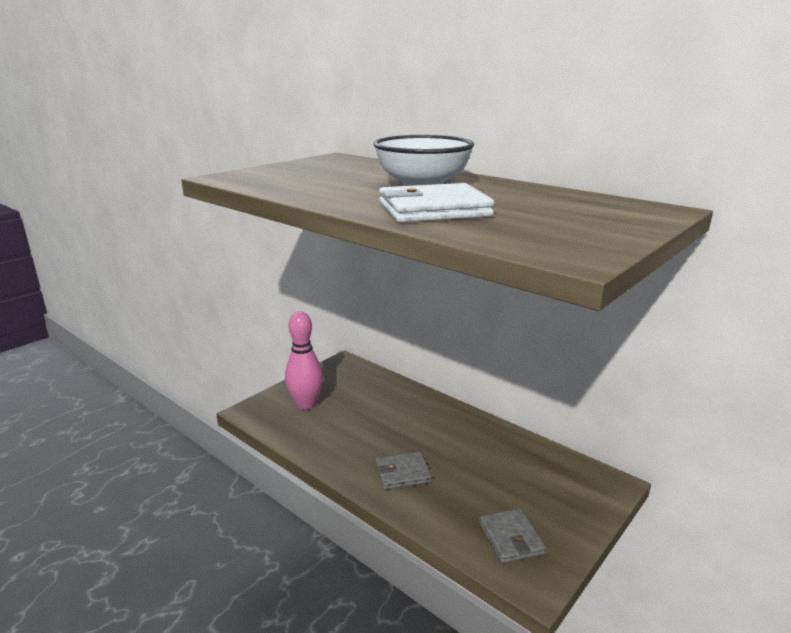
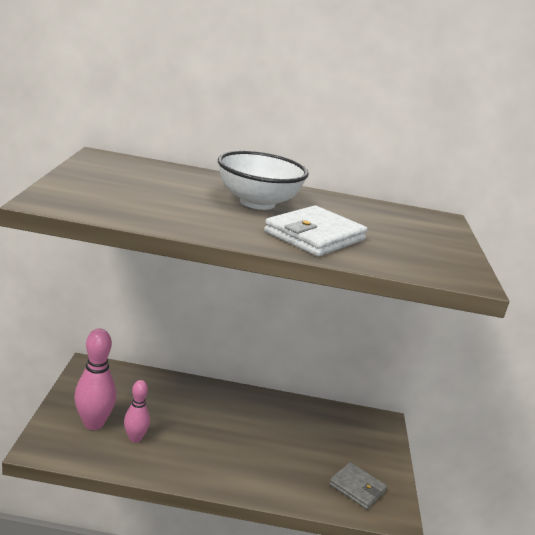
camera: 40 degrees left, 0 degrees up
(328, 424) = (135, 438): none -> pink bowling pin
(402, 473) = (241, 464): grey wallet -> none

